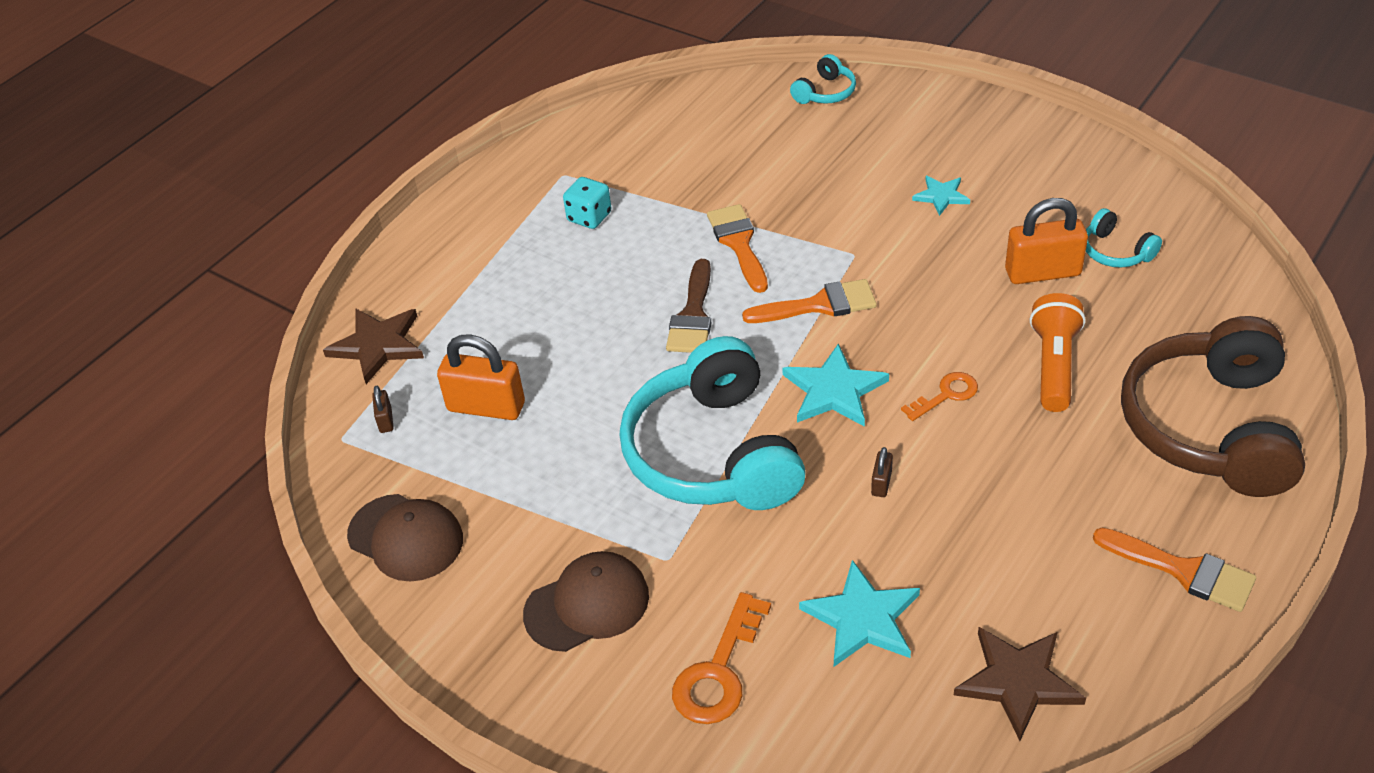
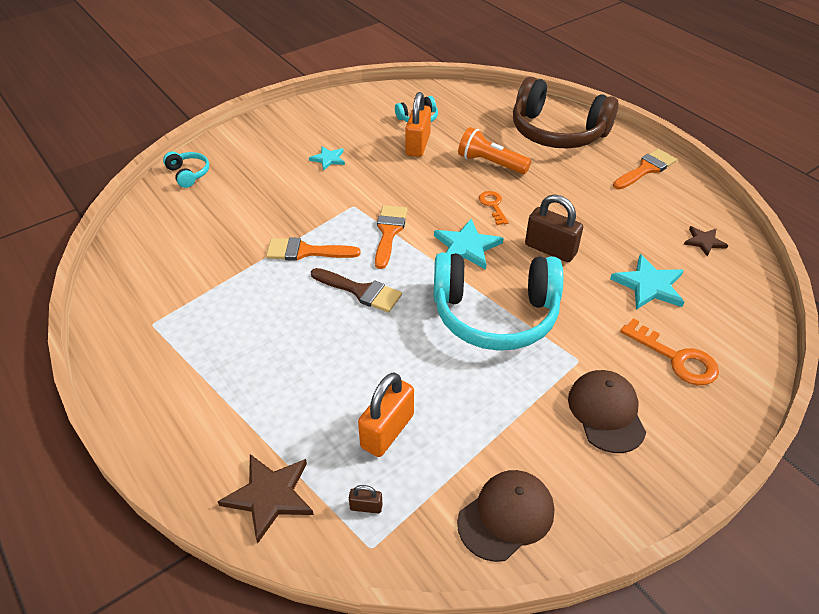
camera: 75 degrees left, 0 degrees up
(589, 217) = (215, 320): turquoise dice -> none
(881, 483) = (550, 249): brown padlock -> brown padlock, size x2.19
(1018, 682) = (704, 242): brown star -> brown star, size x0.60

